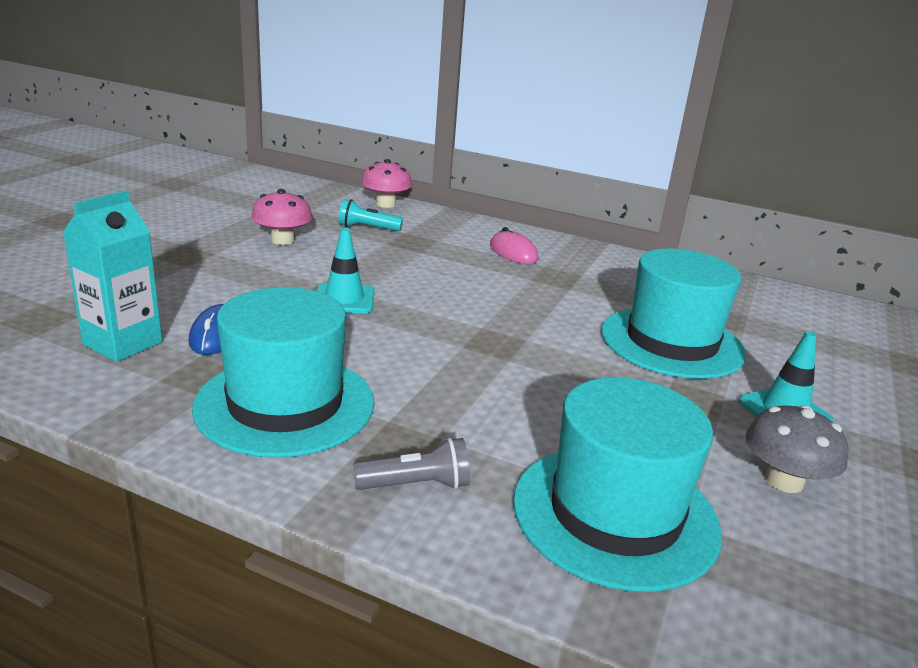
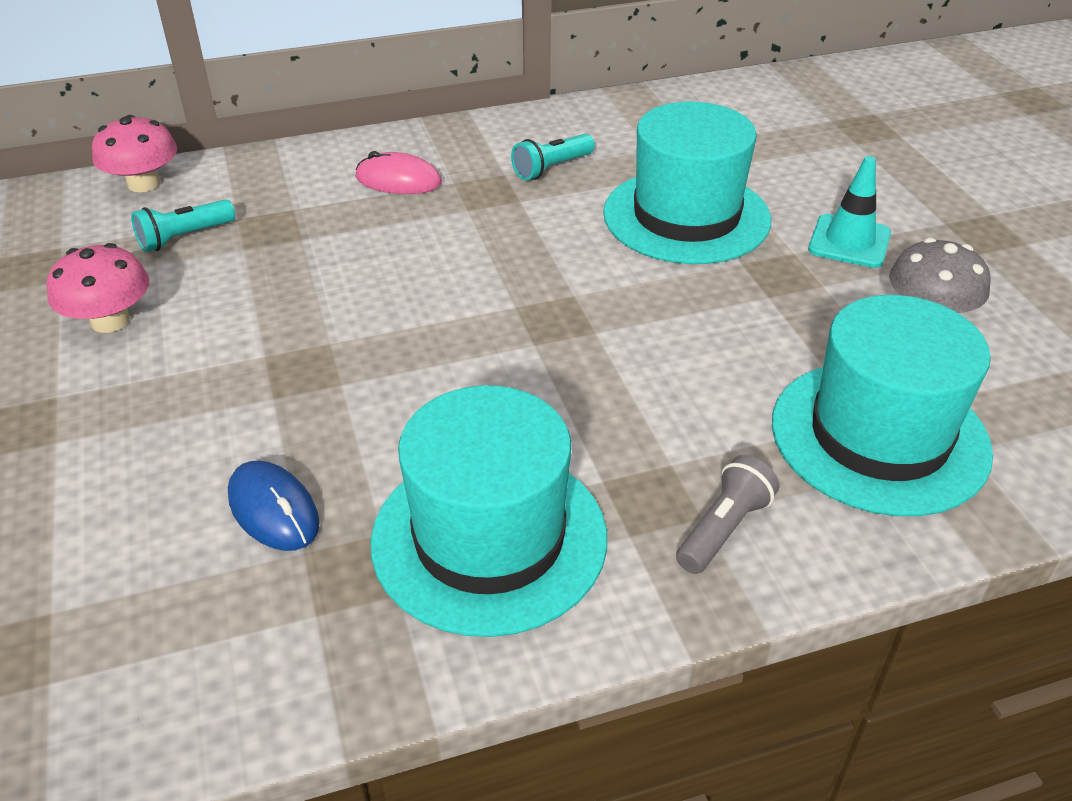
camera: 40 degrees left, 15 degrees up
(123, 343) = (185, 605): turquoise carton -> none
(344, 299) = (329, 362): turquoise traffic cone -> none
(616, 284) = (552, 168): none -> turquoise flashlight

